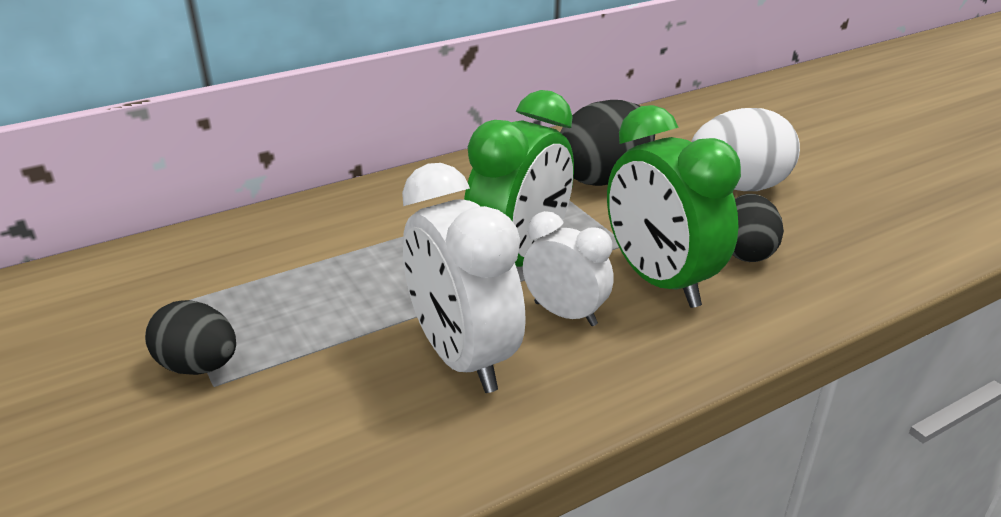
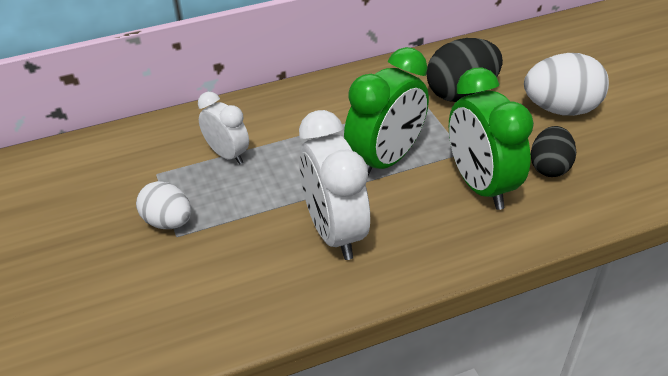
camera: 10 degrees right, 10 degrees up
(199, 366) = (168, 222): black egg -> white egg
(565, 314) = (408, 205): white clock -> white clock (227, 154)

